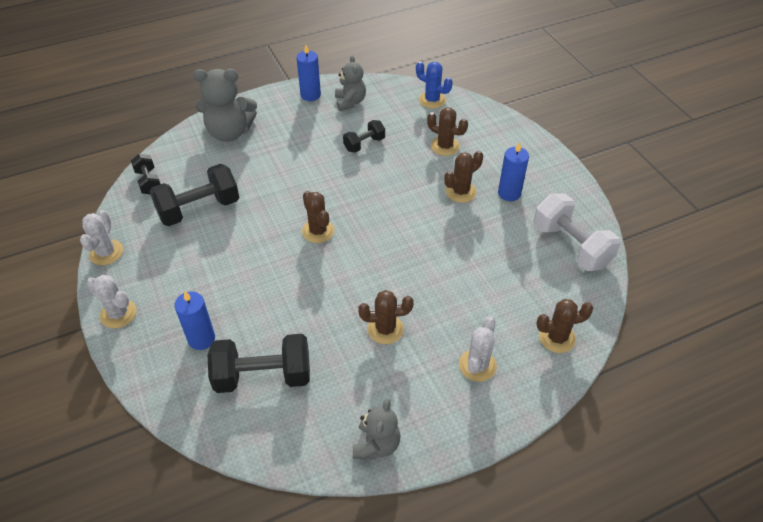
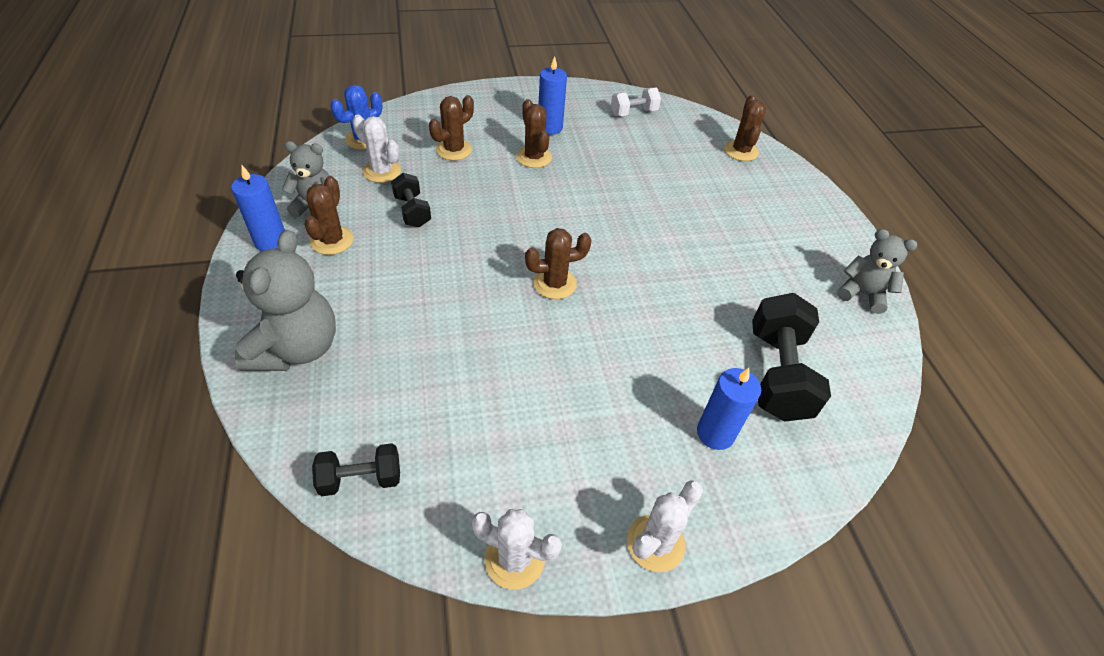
camera: 80 degrees left, 0 degrees up
(199, 209) = (461, 410): black dumbbell -> none
(385, 329) = (719, 257): brown cactus -> brown cactus (332, 240)
(477, 365) = (769, 205): white cactus -> white cactus (382, 171)
(571, 246) = (633, 113): white dumbbell -> white dumbbell, size x0.56

